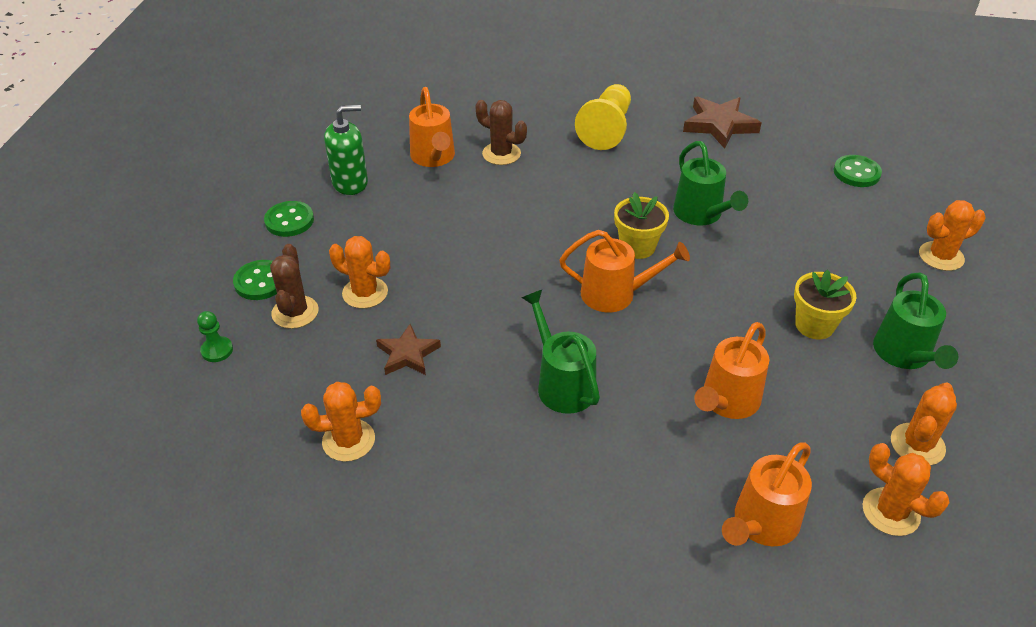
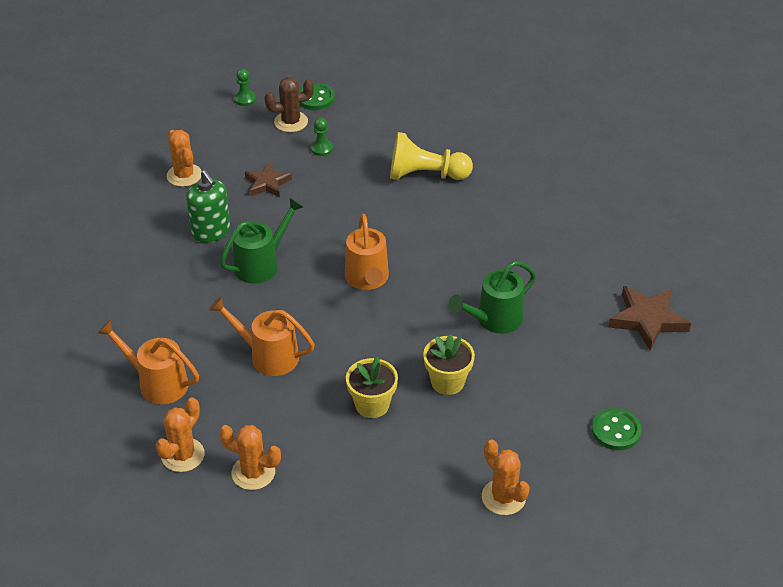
camera: 75 degrees right, 0 degrees up
(289, 221) = (386, 93): green button -> none
(350, 183) = (444, 110): green soap dispenser -> green soap dispenser (211, 231)
(365, 293) = (321, 149): orange cactus -> green pawn
(434, 158) = (499, 146): orange watering can -> none
(501, 154) = (524, 183): brown cactus -> none
(606, 129) = (597, 242): yellow pawn -> yellow pawn (425, 175)
(637, 247) = (432, 284): yellow flower pot -> yellow flower pot (447, 382)
(904, 355) = (354, 466): green watering can -> none

